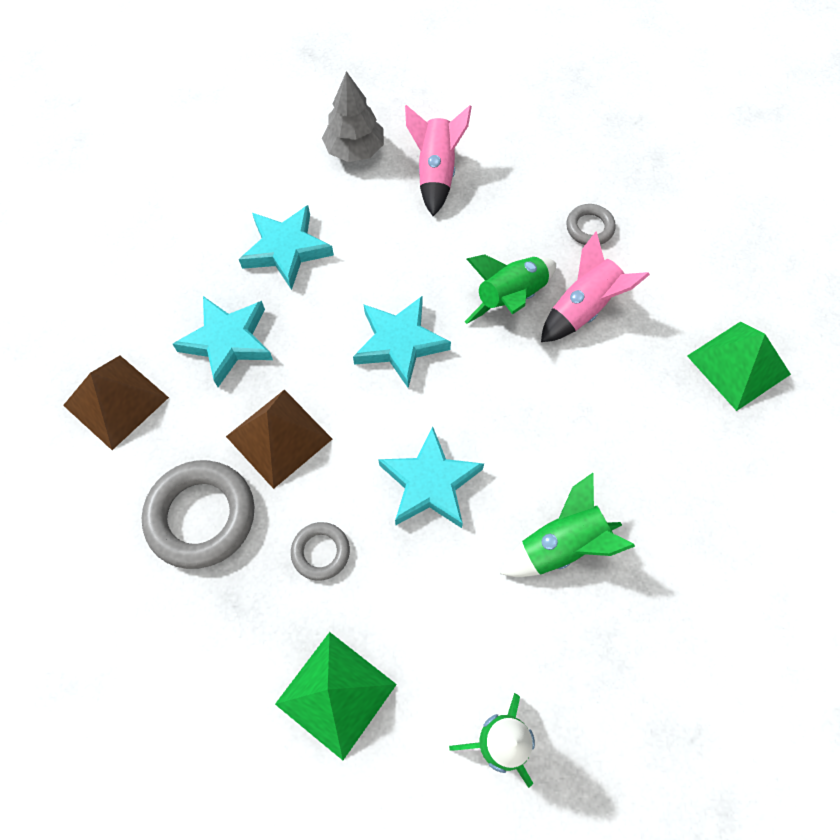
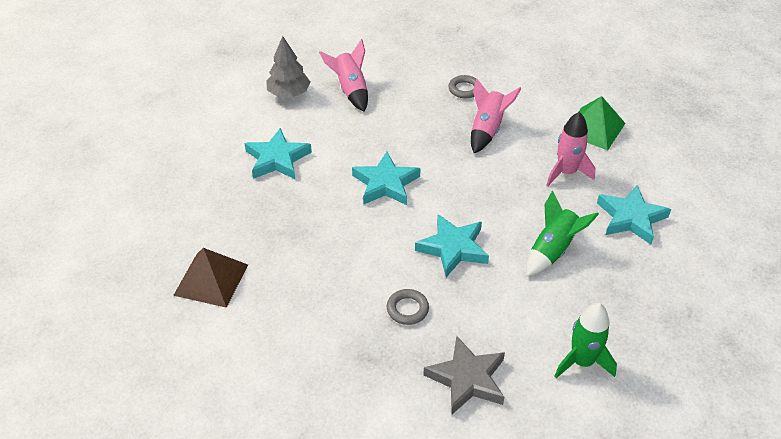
camera: 25 degrees left, 20 degrees down
(201, 516) = (314, 320): grey ring -> none
(228, 342) = (270, 221): turquoise star -> turquoise star (631, 218)
(279, 437) = (339, 259): brown pyramid -> none
(336, 694) = (467, 379): green pyramid -> grey star
(510, 298) = (440, 138): green rocket -> none
(654, 425) = (566, 172): none -> pink rocket

